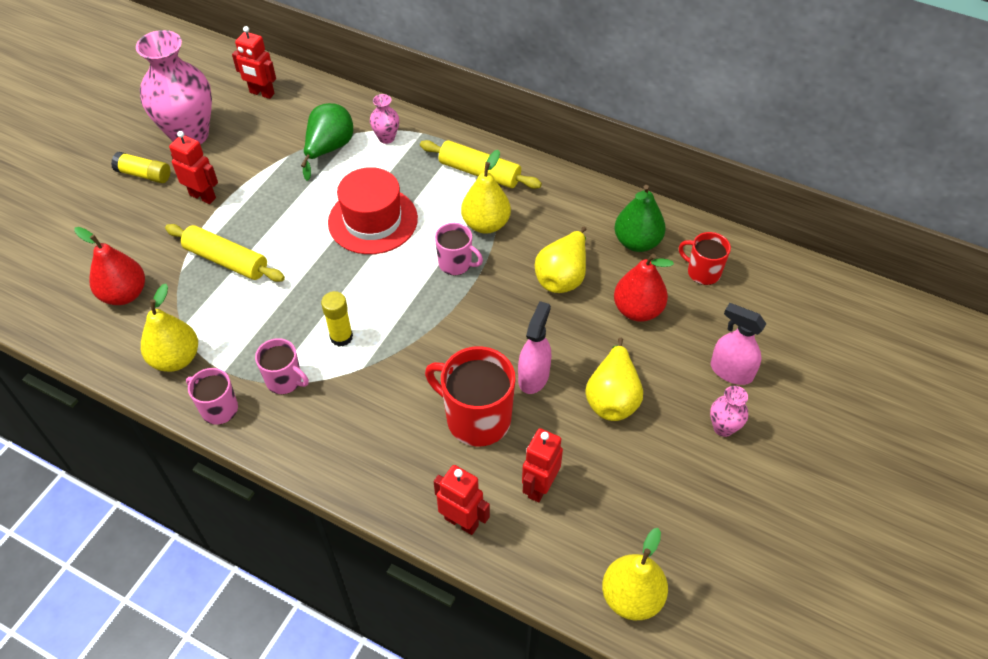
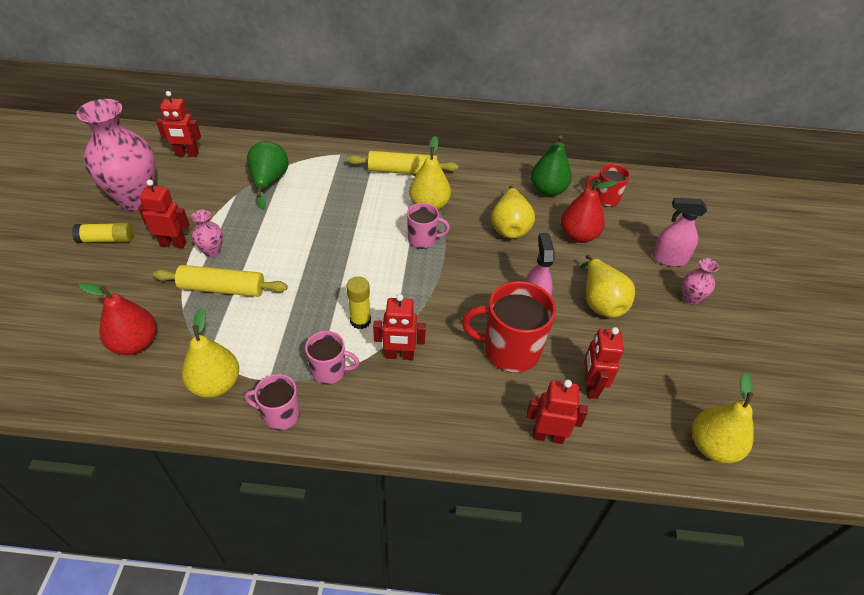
camera: 25 degrees left, 5 degrees down
(360, 387) = (399, 355): none -> red robot
(373, 220) = (336, 225): red hat -> none
(386, 138) = (313, 163): pink vase -> pink vase (212, 251)

